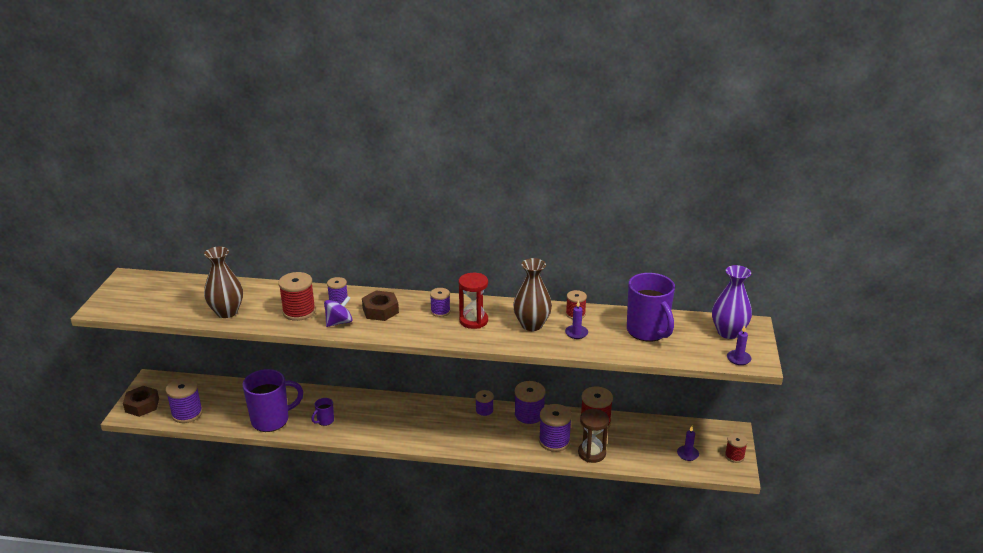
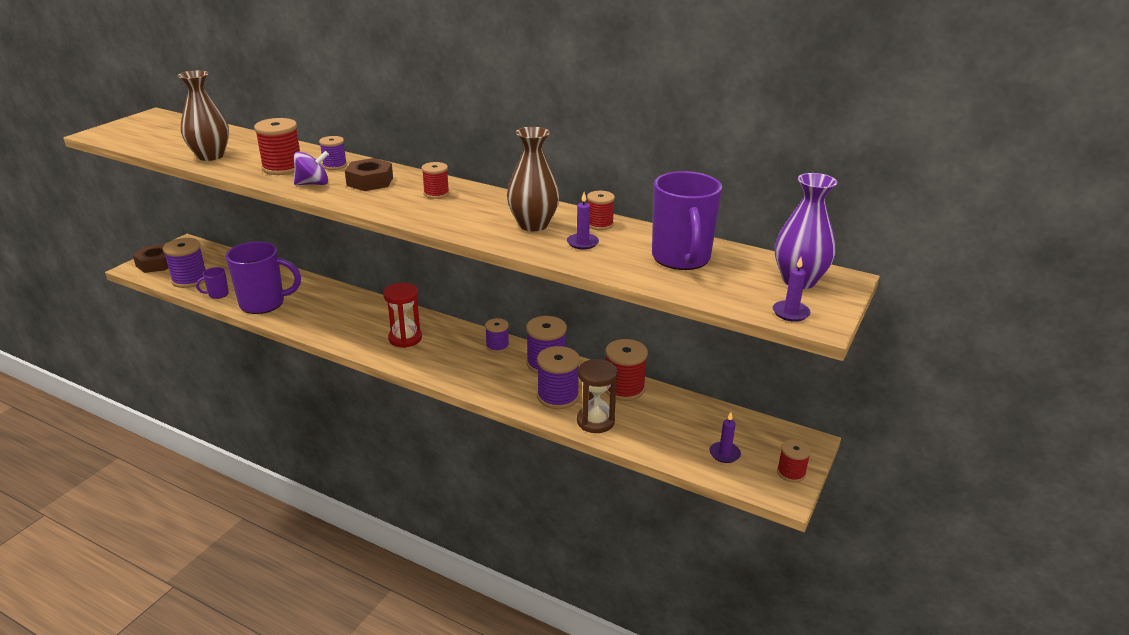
camera: 20 degrees right, 0 degrees up
(325, 421) = (316, 316): purple mug -> purple mug (218, 294)
(440, 311) = (436, 193): purple spool -> red spool
(473, 321) = (466, 208): red hourglass -> red hourglass (405, 338)

